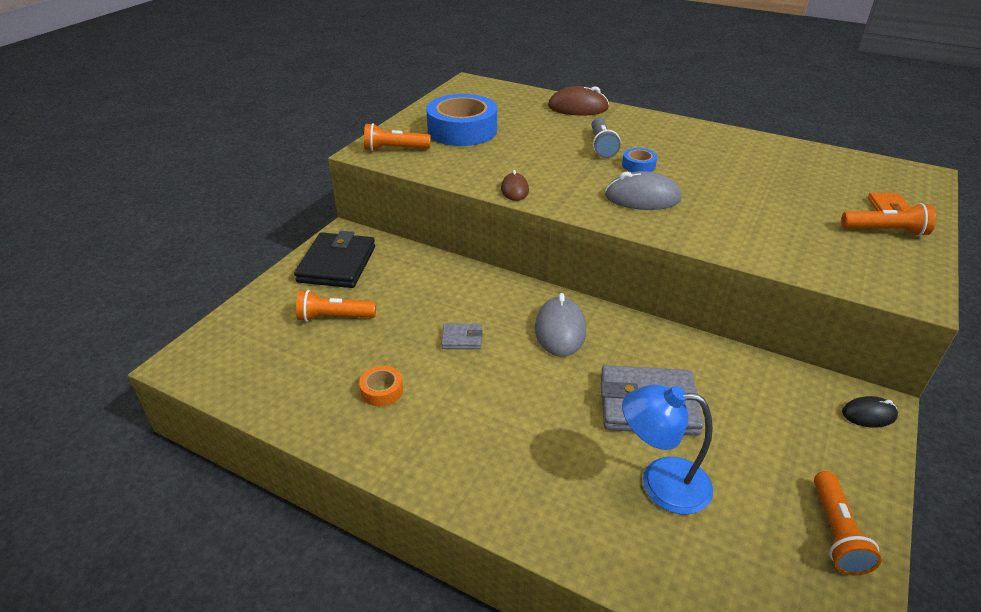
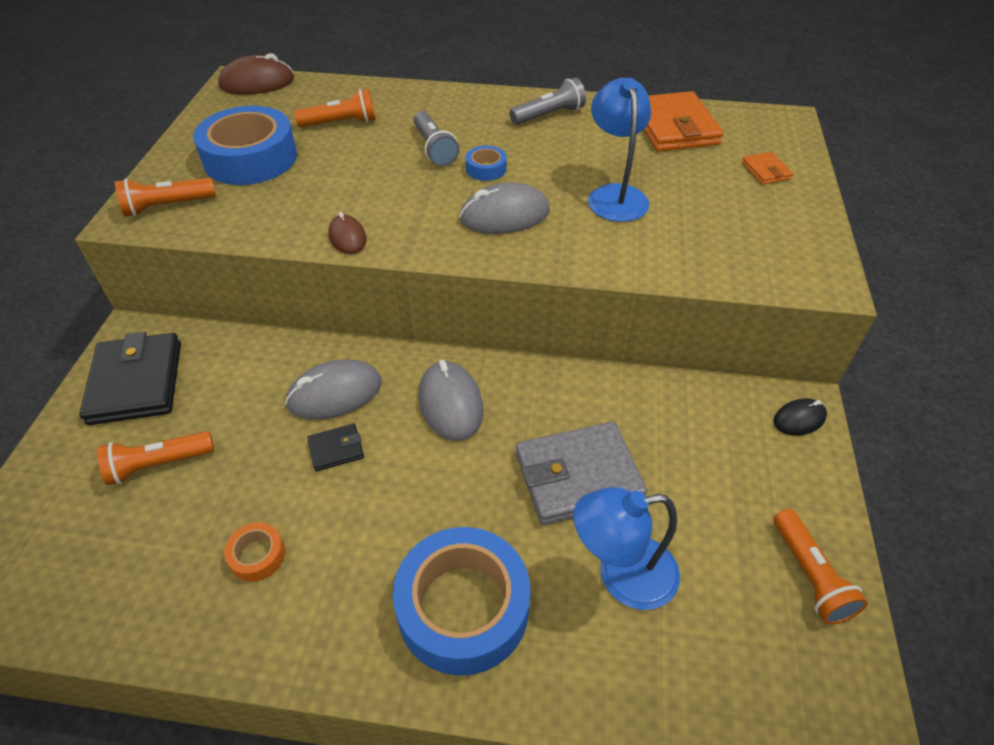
camera: 20 degrees left, 10 degrees up
(462, 338) = (336, 449): grey wallet -> black wallet
(473, 303) = (335, 393): none -> grey mouse
(522, 467) = (463, 607): none -> blue tape
(578, 107) = (387, 96): brown mouse -> brown mouse (257, 83)
(705, 139) = (549, 115): none -> grey flashlight
(741, 201) = (615, 195): none -> blue lamp
(813, 163) = (674, 127): none -> orange wallet
(885, 231) = (772, 203): orange flashlight -> orange flashlight (341, 123)

